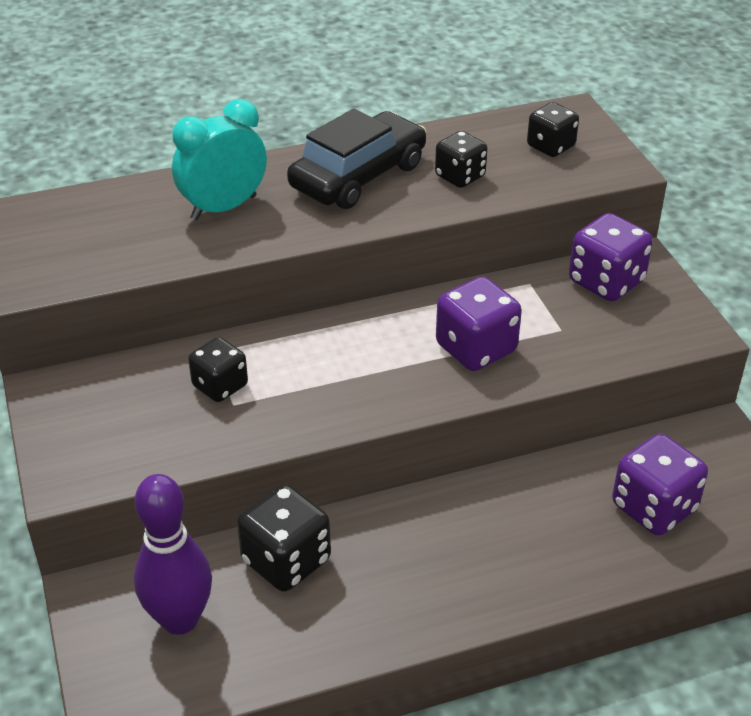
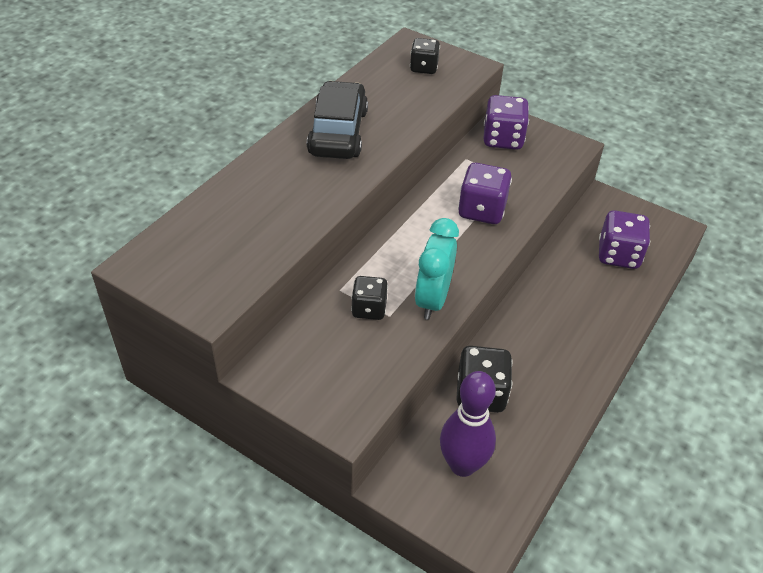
camera: 40 degrees left, 5 degrees up
(224, 207) = (280, 190): turquoise clock -> turquoise clock (432, 300)
(460, 176) = (396, 107): black dice -> none

